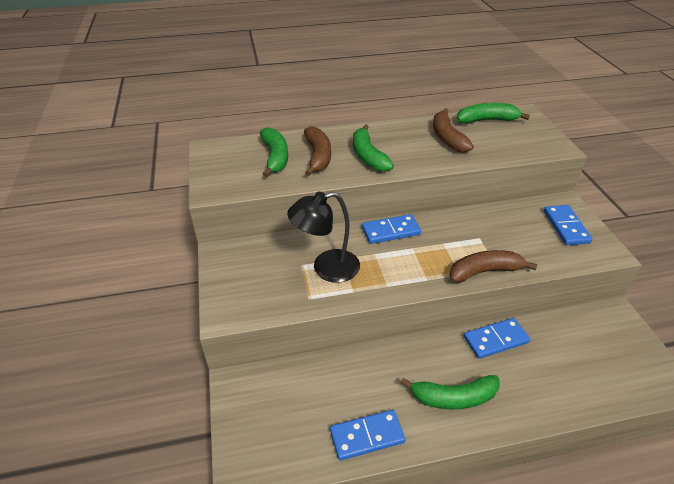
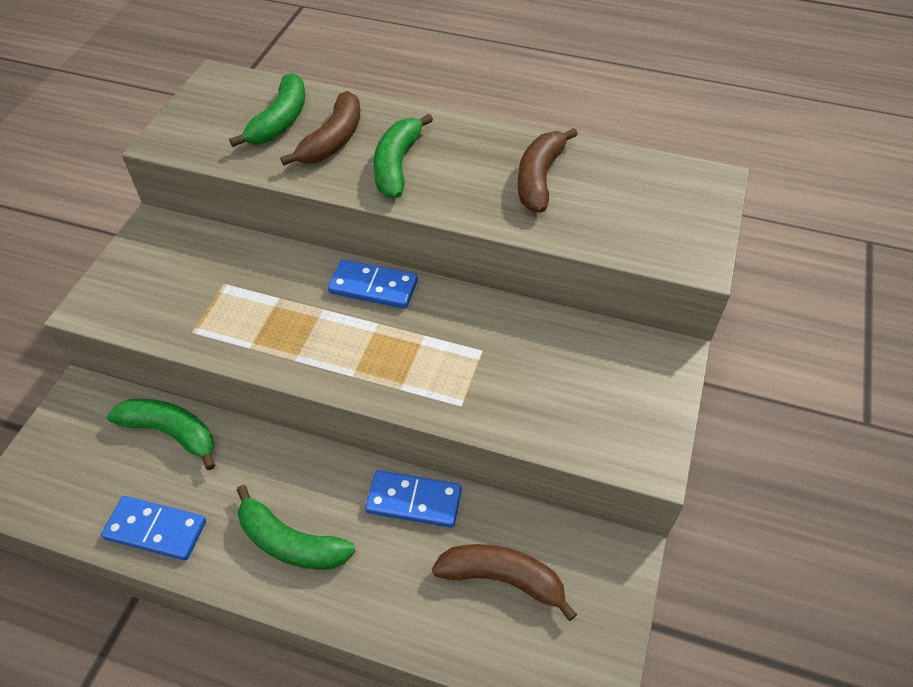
camera: 30 degrees right, 10 degrees up
(326, 268) = (247, 302): black lamp -> none
(484, 271) = (437, 401): brown banana -> brown banana (502, 579)
(486, 120) = (634, 171): green banana -> green banana (171, 433)
(566, 227) = (628, 392): blue domino -> none

